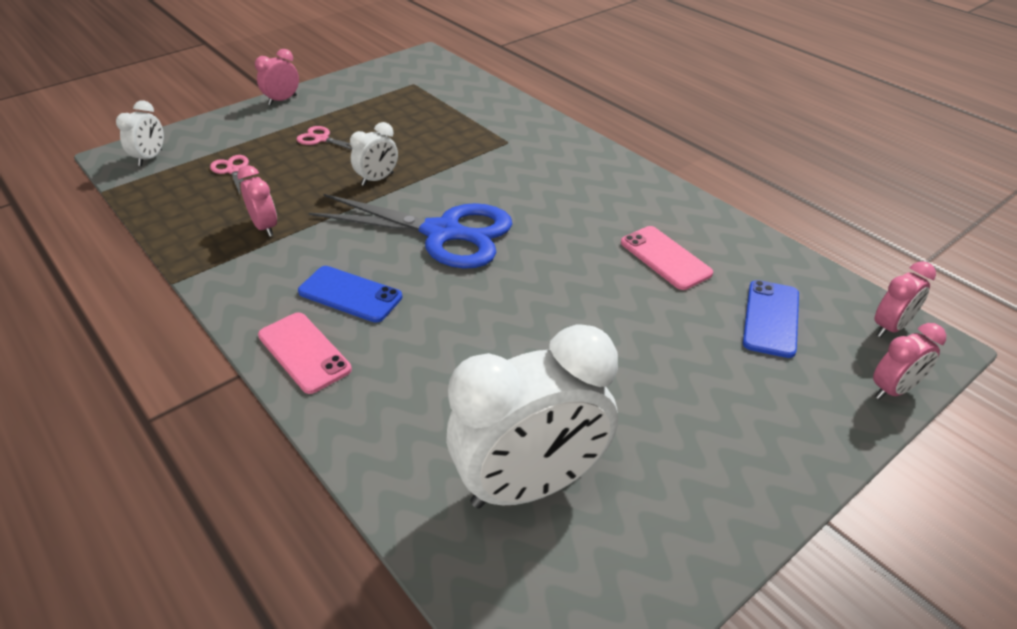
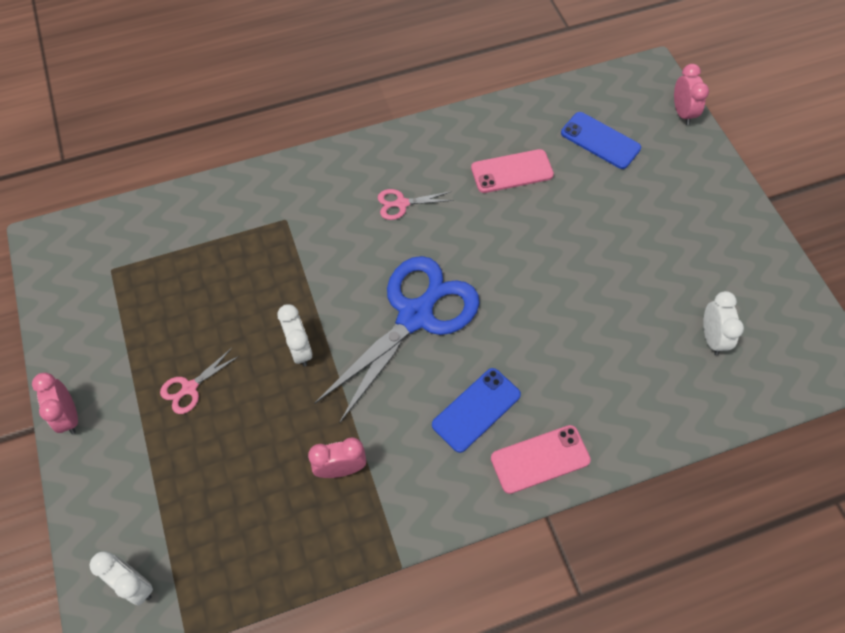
camera: 70 degrees left, 20 degrees up
(233, 170) = (212, 490): pink scissors -> pink scissors (401, 203)
(531, 485) = (712, 338): white clock -> white clock, size x0.46
(890, 327) = (629, 83): pink clock -> none

